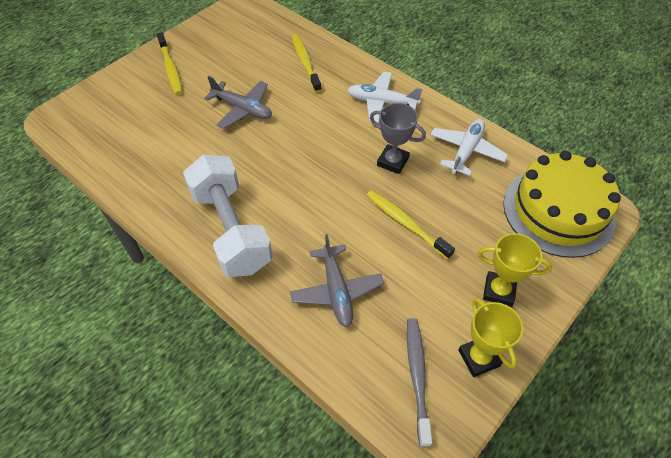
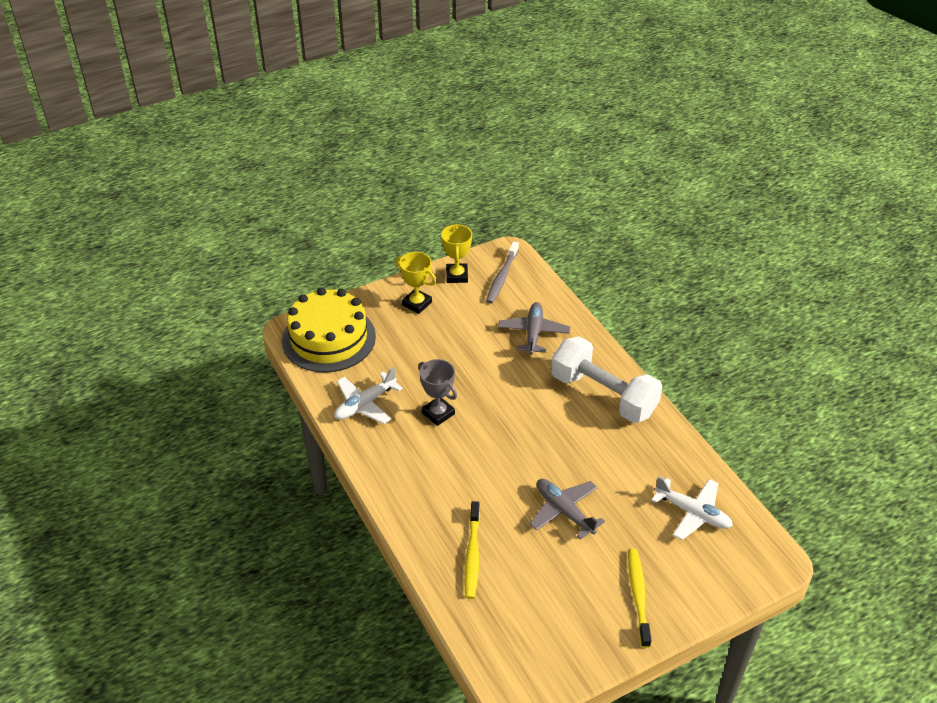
camera: 160 degrees left, 10 degrees down
(231, 230) = (603, 395): white dumbbell -> white dumbbell turned 45 degrees counterclockwise
(382, 102) = (413, 477): white plane -> white plane (693, 513)
(406, 223) = (457, 362): yellow toothbrush -> none

